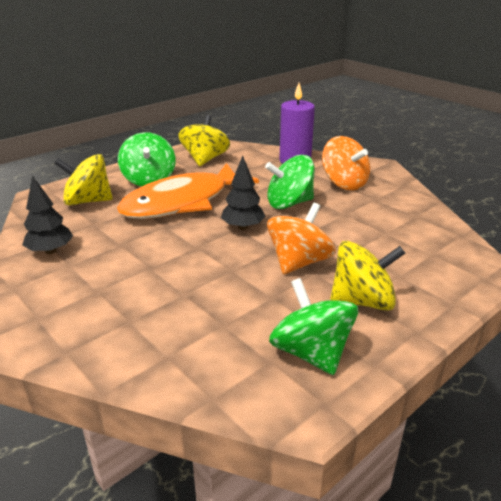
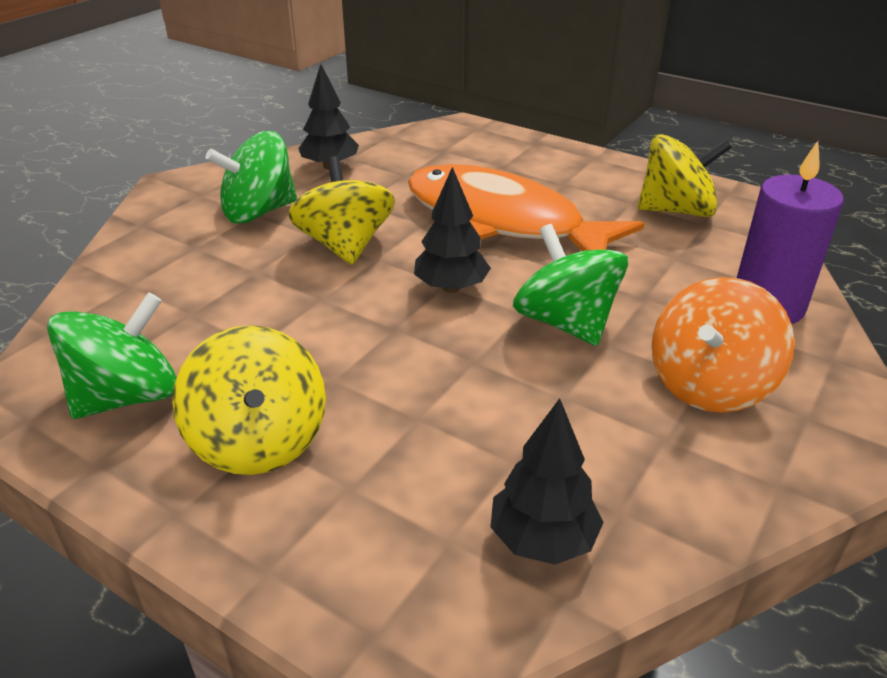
camera: 75 degrees right, 5 degrees up
(88, 201) = (463, 156): yellow spinning top -> yellow spinning top (345, 246)
(149, 180) = (559, 181): green spinning top -> green spinning top (259, 212)
(299, 262) = (360, 358): orange spinning top -> none
(431, 234) = (542, 540): none -> black tree

